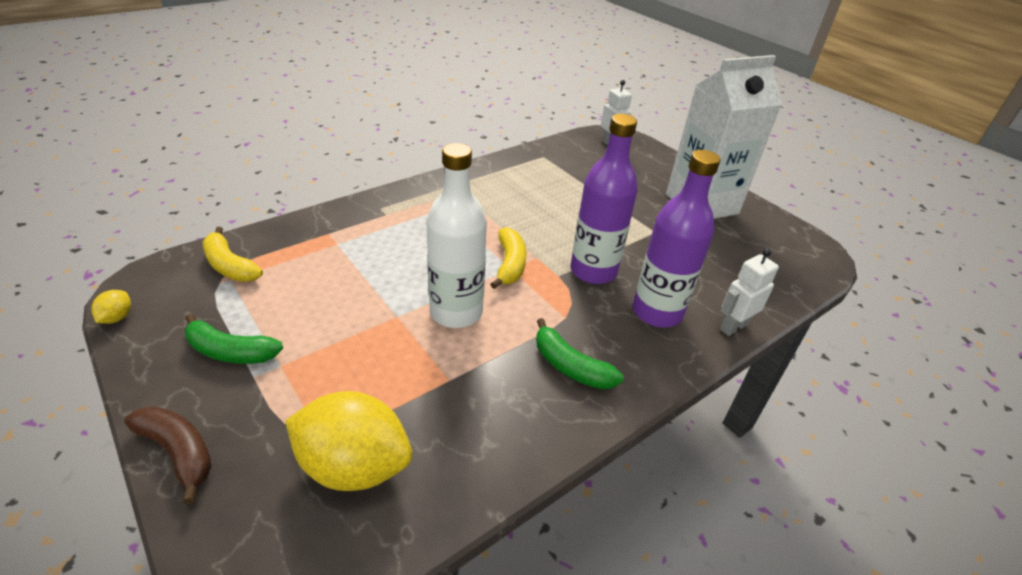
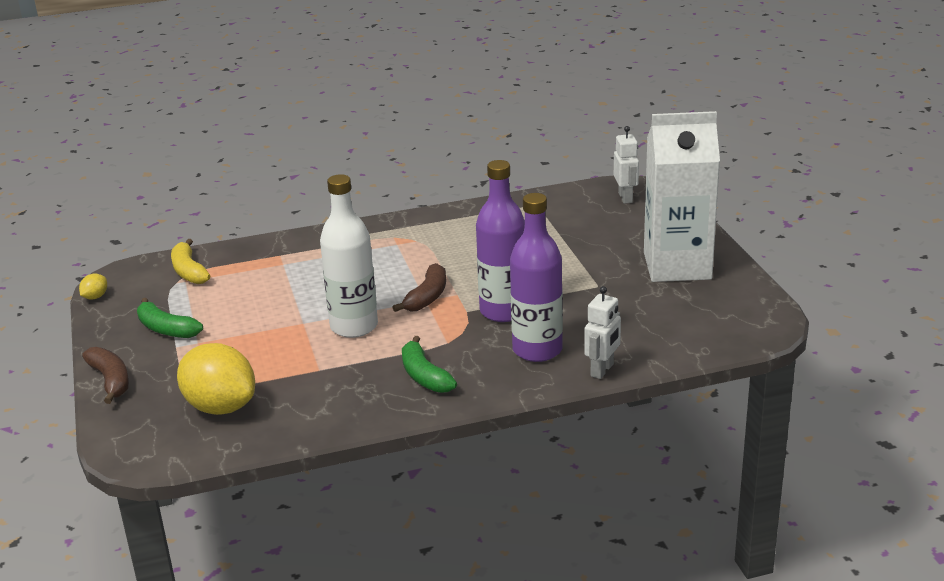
camera: 25 degrees right, 10 degrees down
(510, 264) = (427, 297): yellow banana -> brown banana
(733, 327) = (602, 370): white robot -> white robot turned 135 degrees clockwise

